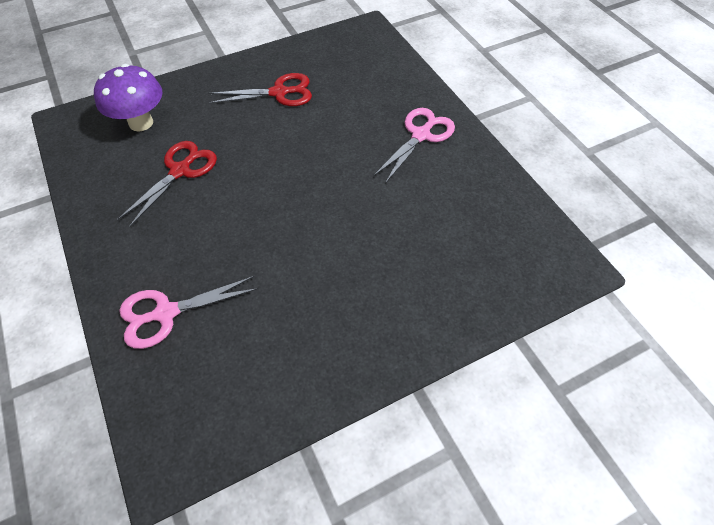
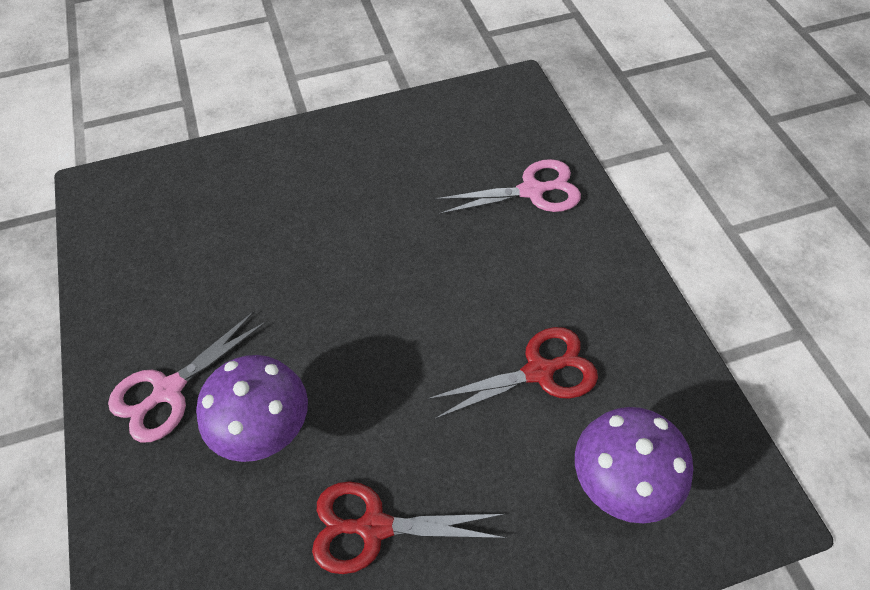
camera: 170 degrees left, 0 degrees up
(180, 171) = (539, 372): red scissors -> red scissors turned 150 degrees counterclockwise
(352, 123) = (265, 430): none -> purple mushroom

